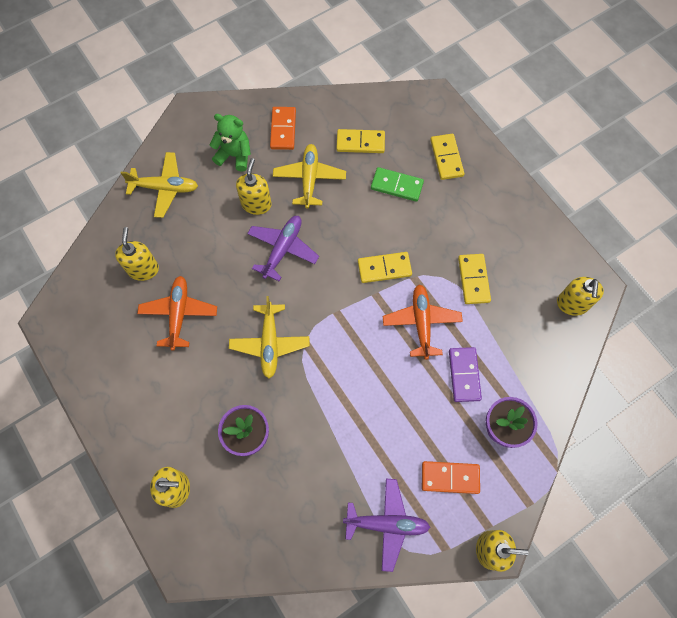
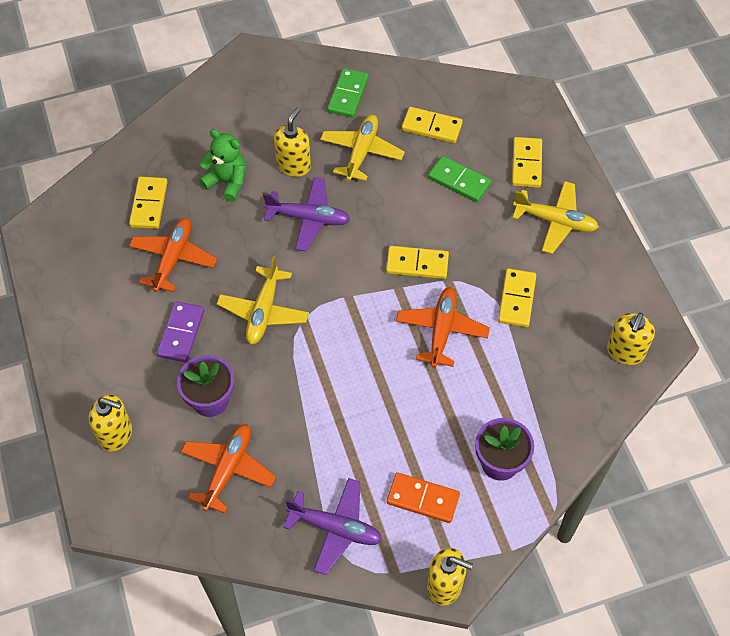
camera: 15 degrees right, 10 degrees down
(143, 269) = (149, 204): yellow soap dispenser -> yellow domino
(165, 188) = (198, 127): yellow plane -> yellow plane (555, 221)
(234, 155) = (285, 110): green teddy bear -> green teddy bear (227, 182)
(282, 496) = (228, 470): none -> orange plane
(283, 129) = (348, 95): orange domino -> green domino
(283, 249) = (308, 218): purple plane -> purple plane turned 60 degrees clockwise
(464, 375) = (473, 396): purple domino -> purple domino (181, 333)

